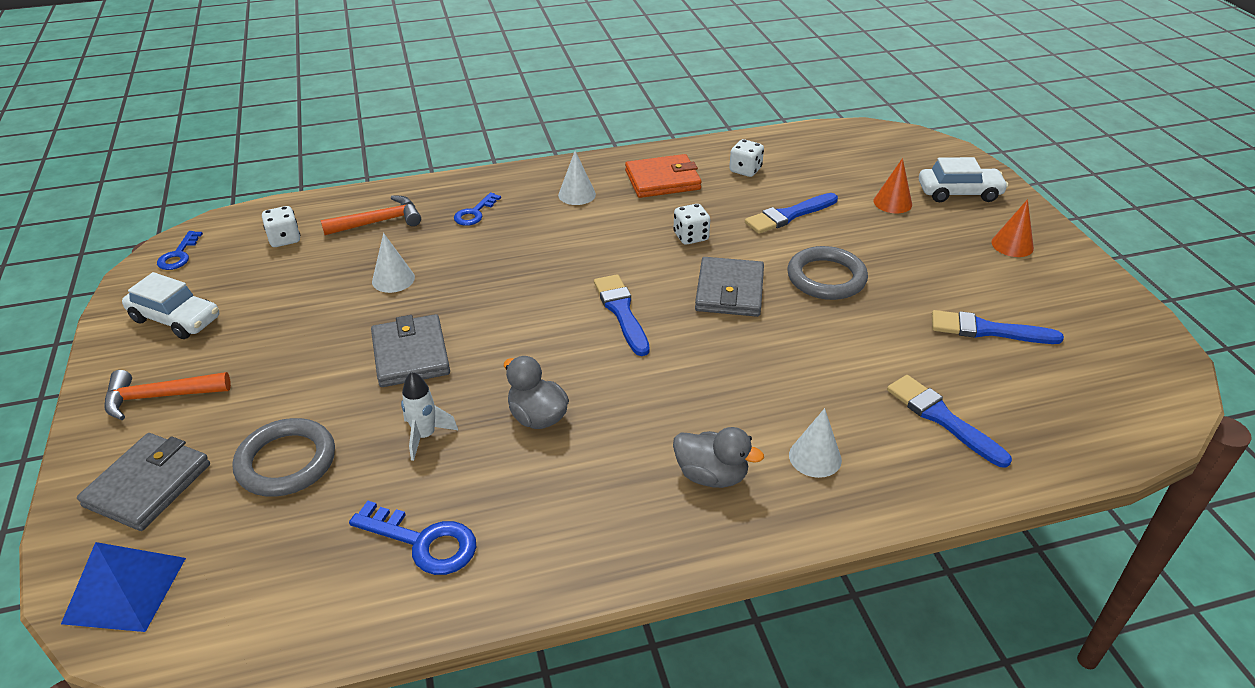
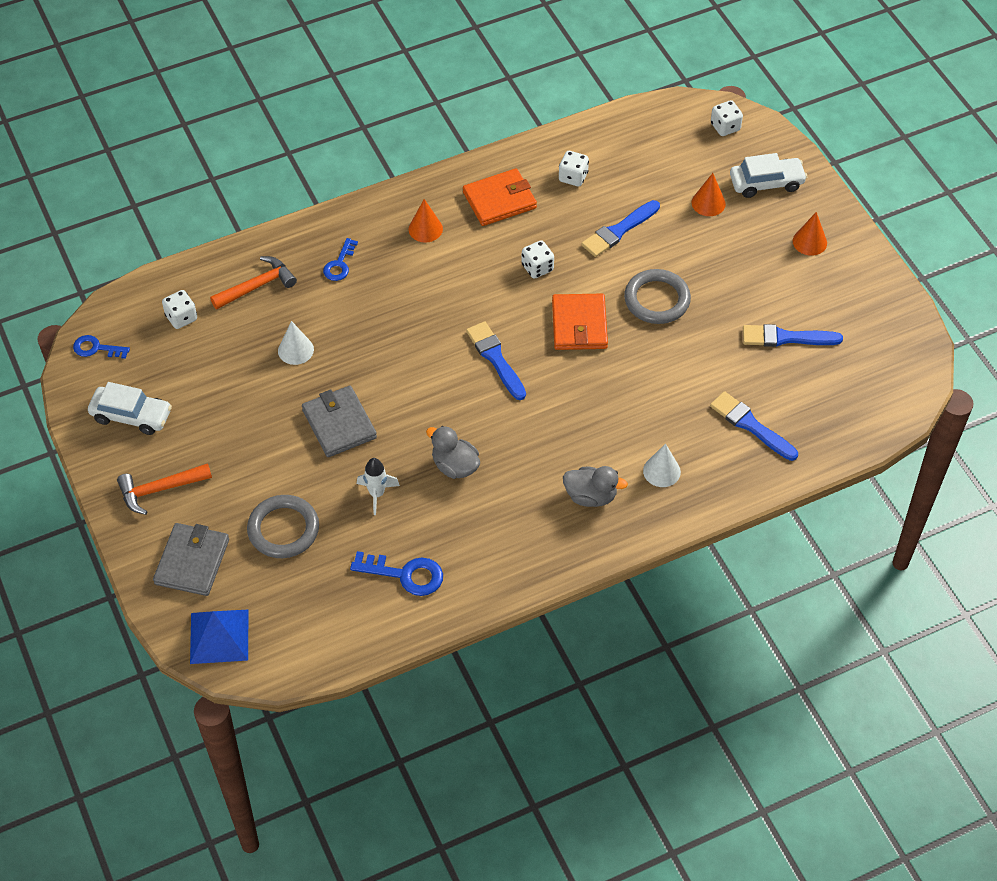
camera: 10 degrees left, 15 degrees up
(178, 255) = (96, 348): blue key -> blue key turned 105 degrees clockwise
(577, 194) = (425, 229): white cone -> orange cone
(729, 291) = (579, 325): grey wallet -> orange wallet
(913, 148) = (725, 127): none -> white dice

